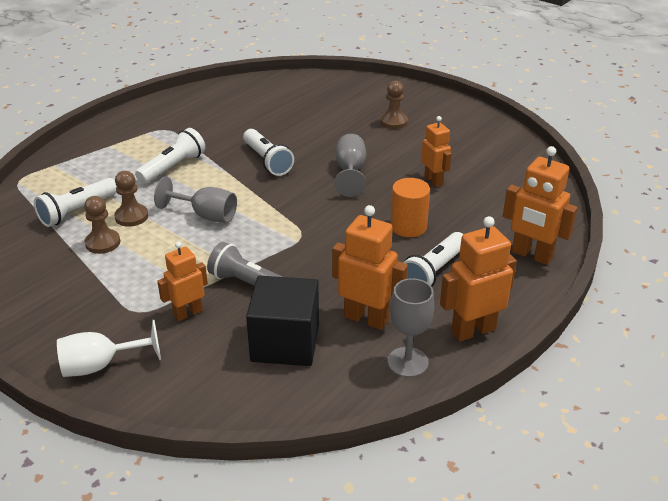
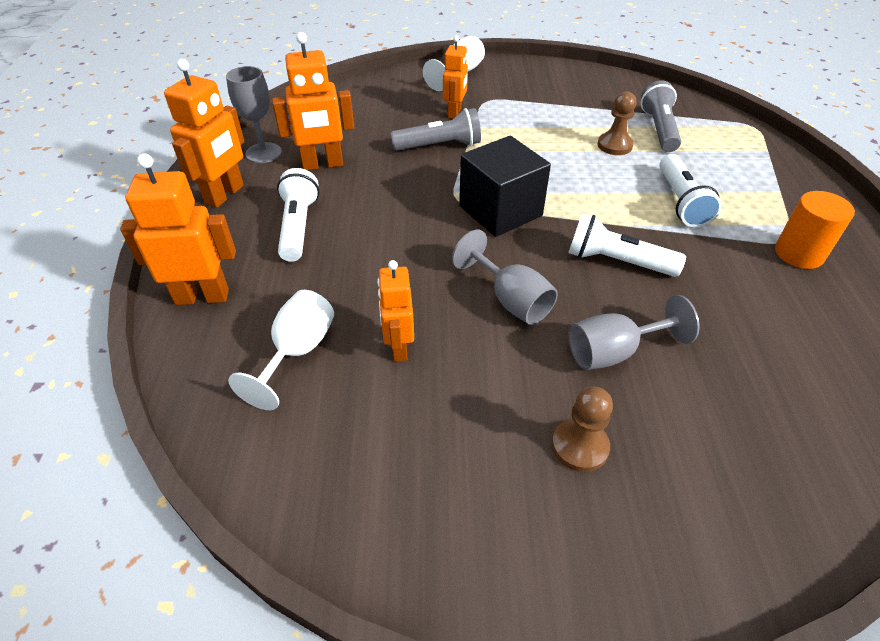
camera: 140 degrees right, 10 degrees up
(77, 211) = (659, 129): white flashlight -> grey flashlight
(103, 243) = (592, 121): brown pawn -> none
(206, 215) = (563, 175): grey goblet -> grey goblet (613, 352)
(285, 343) = (365, 127): black cube -> black cube (500, 211)
(408, 227) = (366, 262): orange cylinder -> orange cylinder (799, 253)
(433, 180) = (398, 347): orange robot -> orange robot turned 60 degrees clockwise
(490, 202) = (297, 352): none -> white goblet

